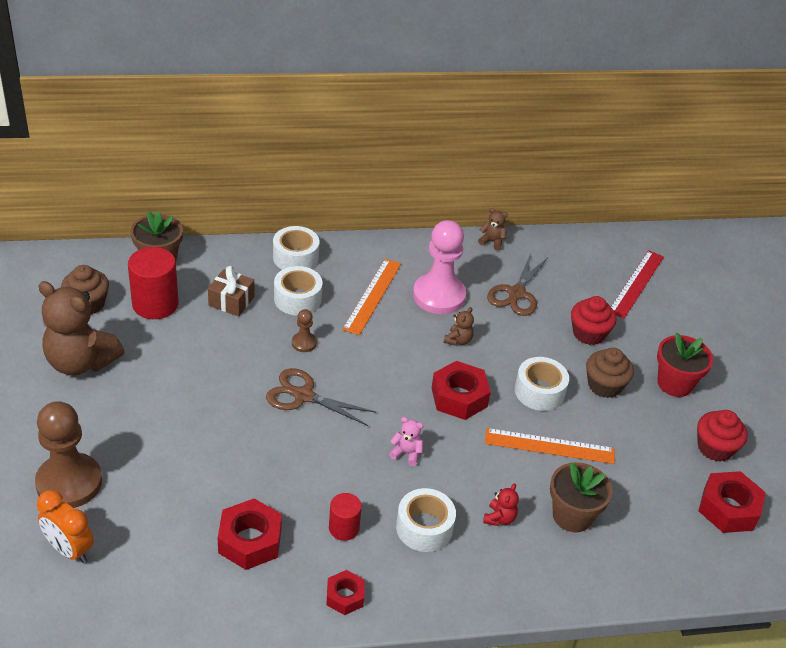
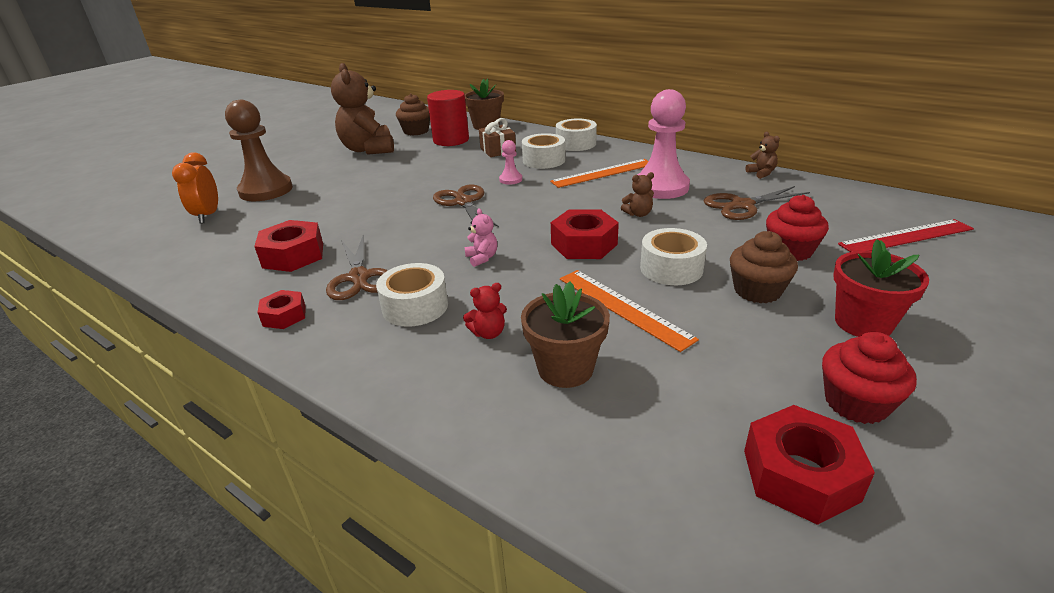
camera: 50 degrees right, 10 degrees down
(304, 343) = (510, 179): brown pawn -> pink pawn
(344, 528) = (359, 277): red cylinder -> brown scissors

